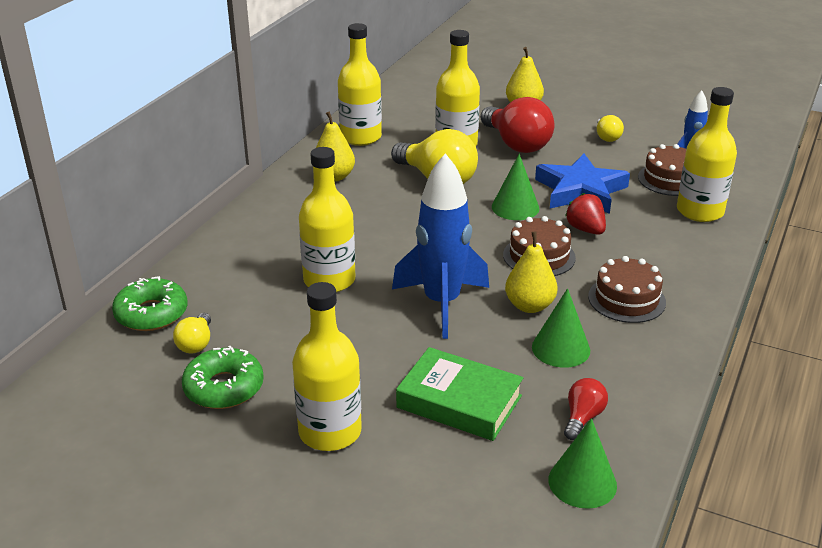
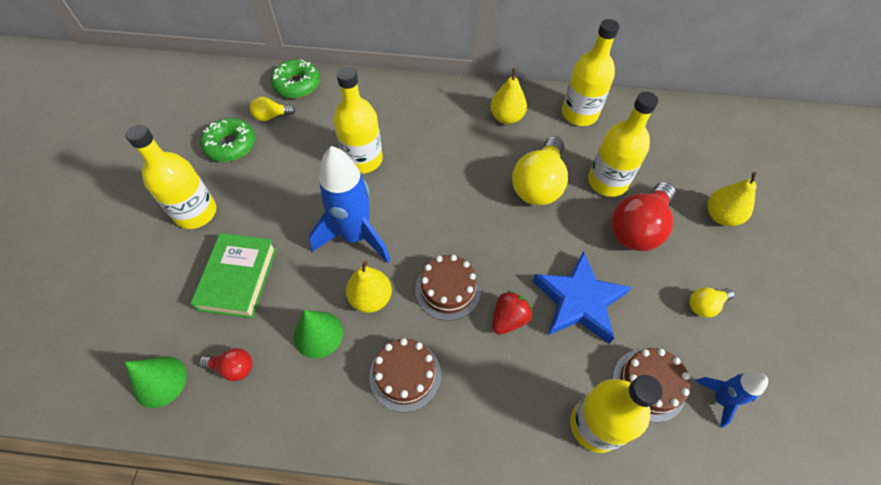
camera: 70 degrees right, 25 degrees up
(515, 207) = (520, 253): green cone -> none

